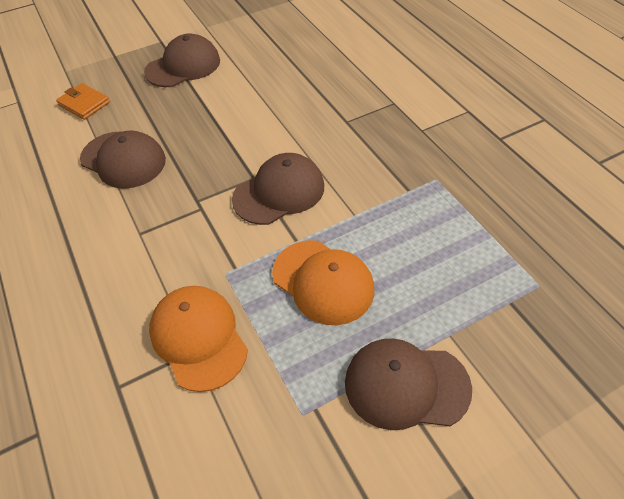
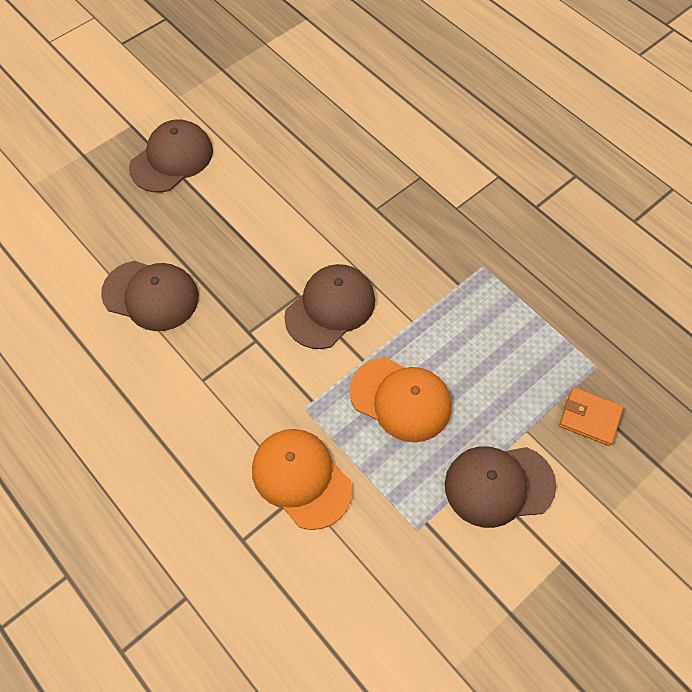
camera: 15 degrees left, 10 degrees up
(84, 104) = (75, 228): orange wallet -> orange wallet (589, 418)

